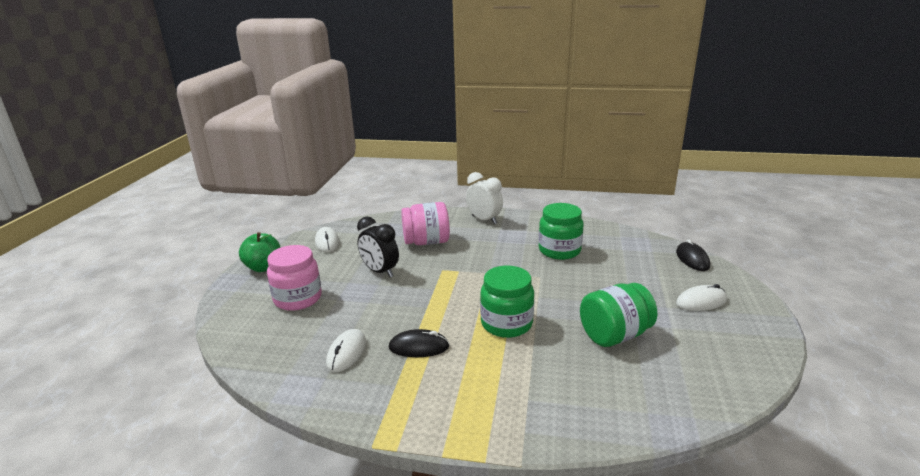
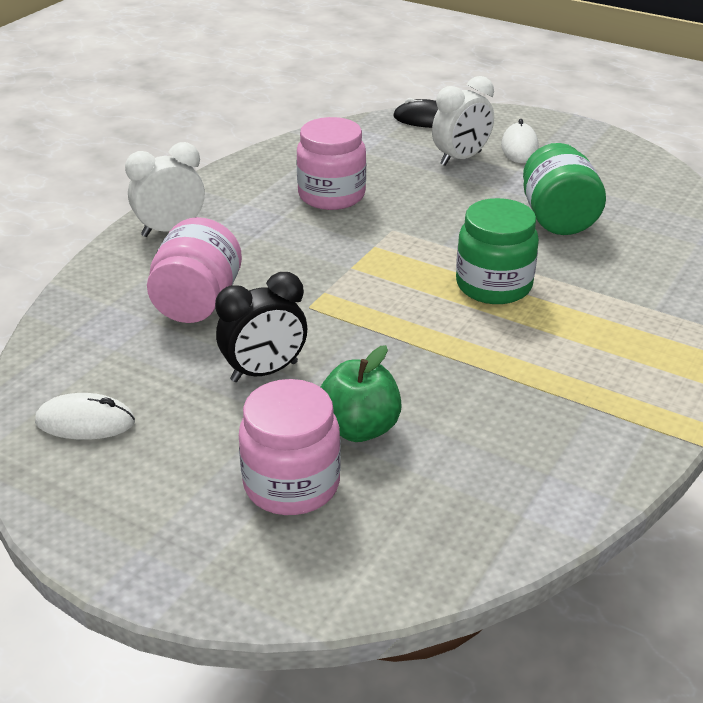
camera: 70 degrees left, 10 degrees up
(263, 267) = (122, 526): green apple -> green apple (359, 428)
(346, 353) = (494, 443): white mouse -> none
(419, 347) = (512, 370): black mouse -> none
(559, 250) = (331, 195): green jar -> pink jar
(654, 282) = (461, 158): none -> white clock

